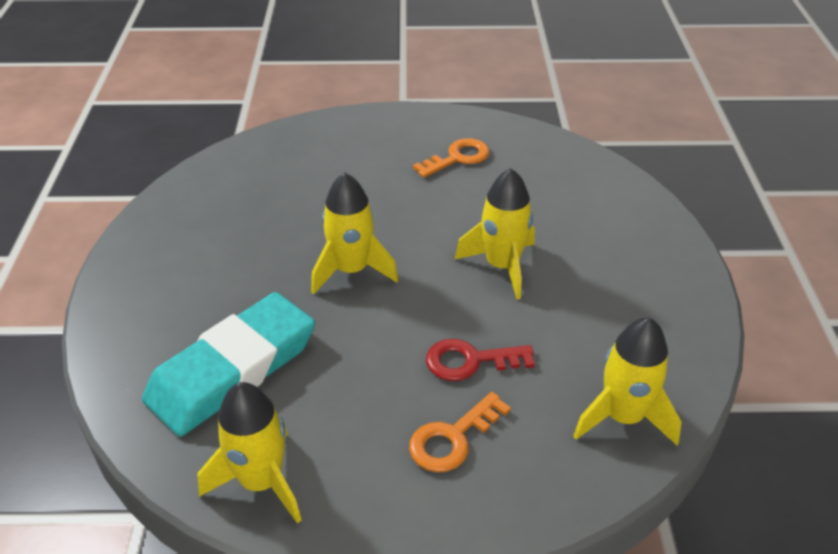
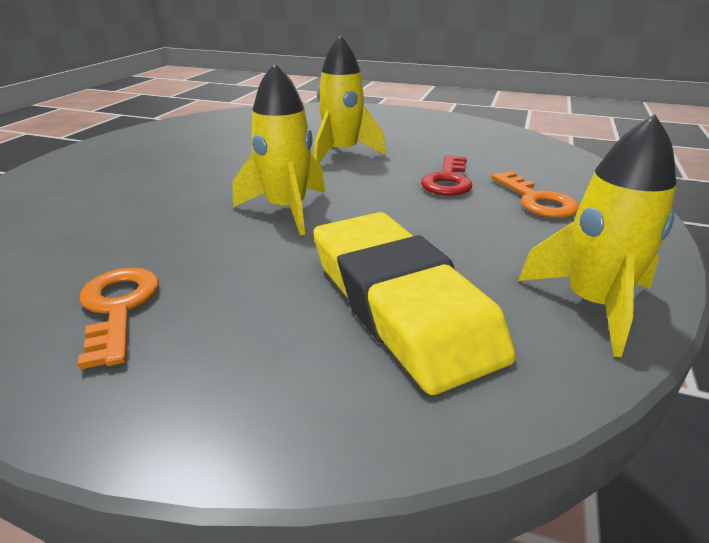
camera: 70 degrees left, 10 degrees down
(233, 370) = (401, 303): turquoise eraser -> yellow eraser
(458, 158) = (180, 145): orange key -> orange key (118, 308)
(623, 417) = (523, 147): yellow rocket -> none

